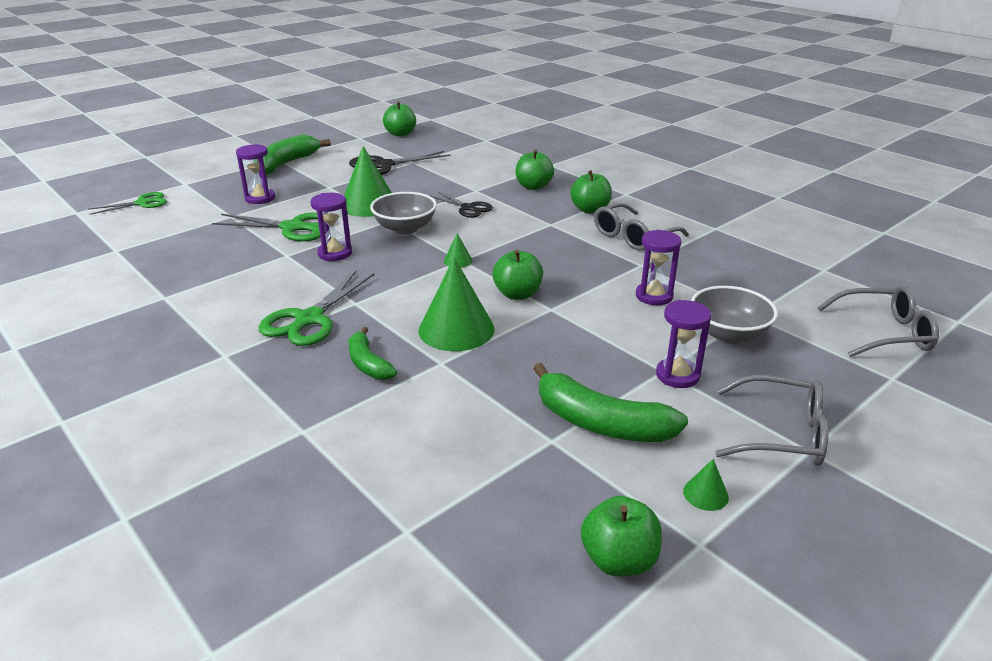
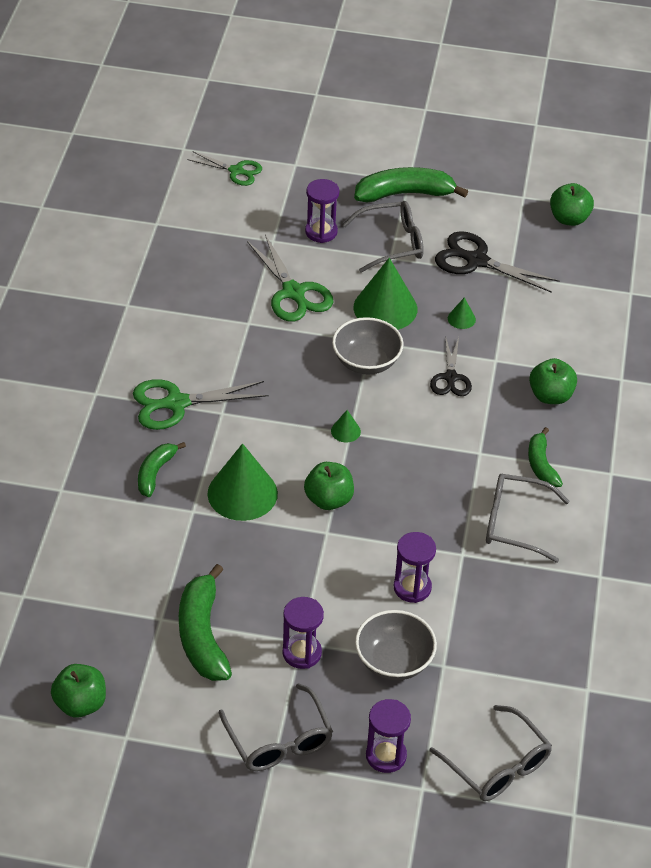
camera: 50 degrees right, 15 degrees up
(318, 182) = (392, 243): none -> grey glasses
(335, 253) = (280, 349): purple hourglass -> purple hourglass (386, 755)
(590, 210) = (541, 465): green apple -> green banana
(705, 494) = (175, 722): green cone -> green cone (461, 319)

